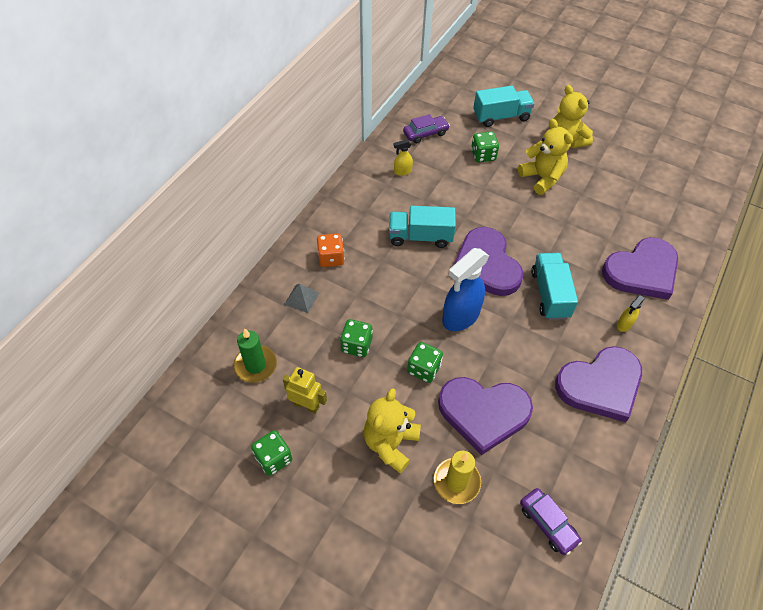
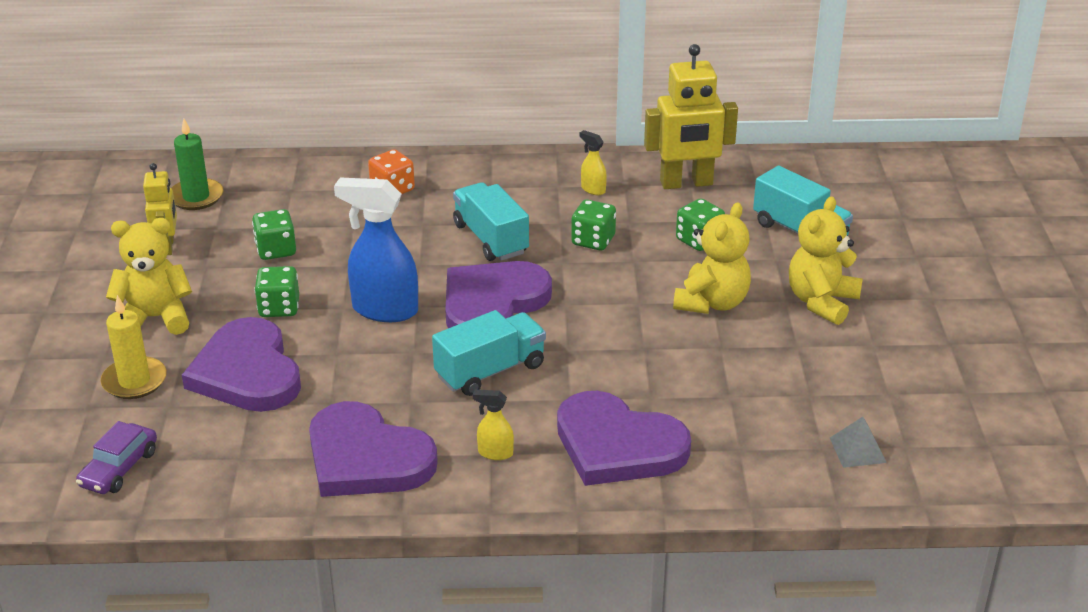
camera: 60 degrees right, 20 degrees down
(273, 458) = (85, 250): green dice -> green dice (593, 241)
(301, 298) = (313, 192): grey pyramid -> grey pyramid (857, 450)
(425, 133) = (686, 183): purple car -> yellow robot

